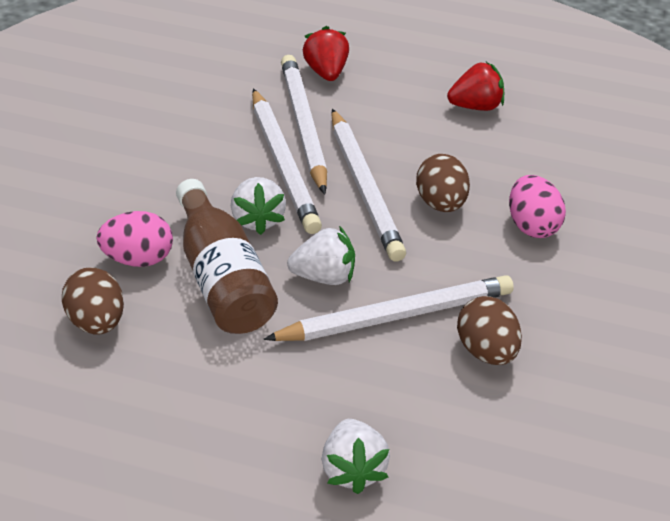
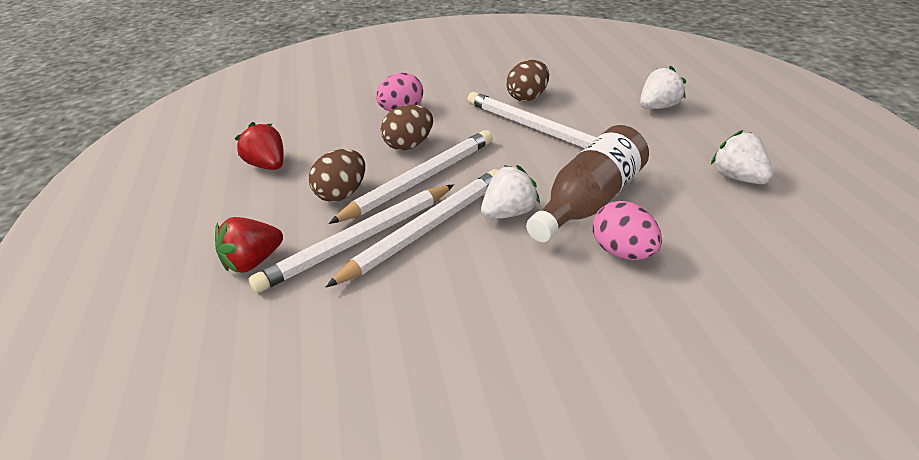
camera: 115 degrees left, 5 degrees down
(97, 322) = (705, 239): brown egg -> brown egg (342, 194)
(324, 276) = (534, 163): white strawberry -> white strawberry (737, 178)

